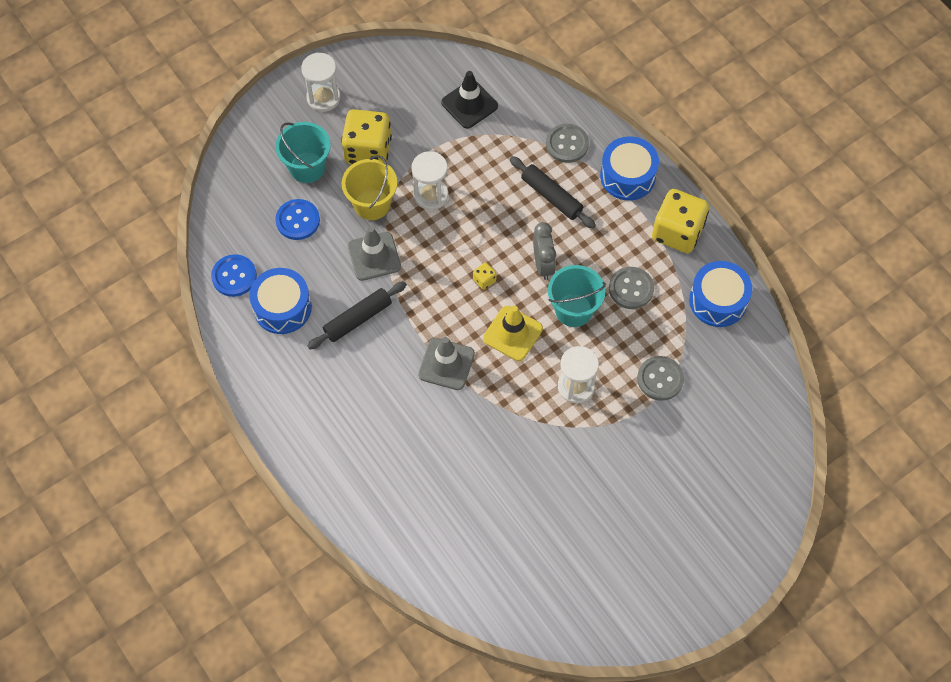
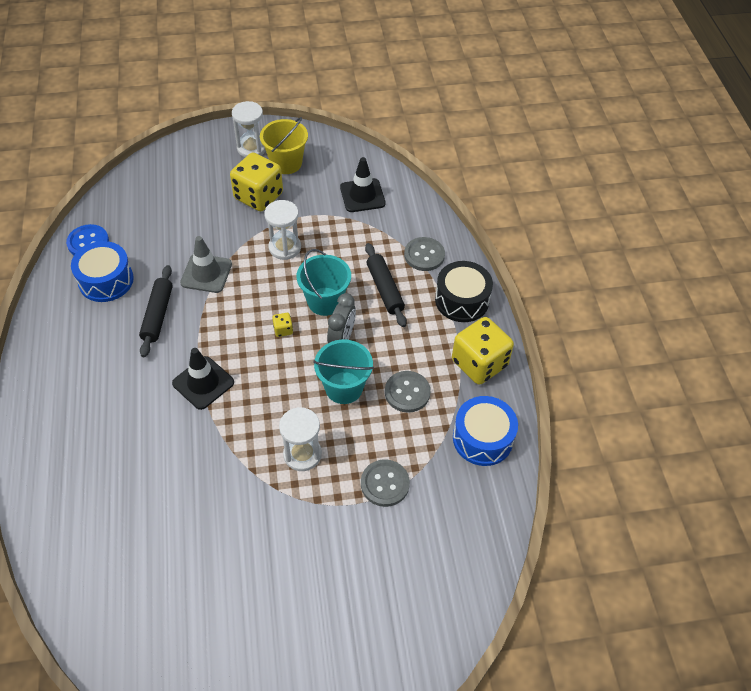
camera: 25 degrees right, 10 degrees down
(298, 220) = (167, 223): blue button -> none
(307, 167) = (203, 190): turquoise bucket -> turquoise bucket (325, 301)
(358, 319) = (158, 315): black rolling pin -> black rolling pin turned 75 degrees counterclockwise
(372, 204) = (233, 235): yellow bucket -> yellow bucket (286, 163)
(446, 364) = (203, 383): grey traffic cone -> black traffic cone
(512, 333) = (277, 383): yellow traffic cone -> none
(627, 176) = (462, 300): blue drum -> black drum

